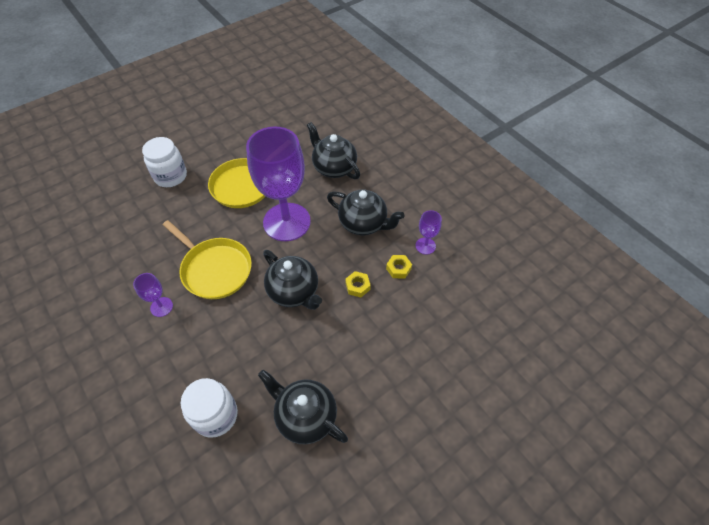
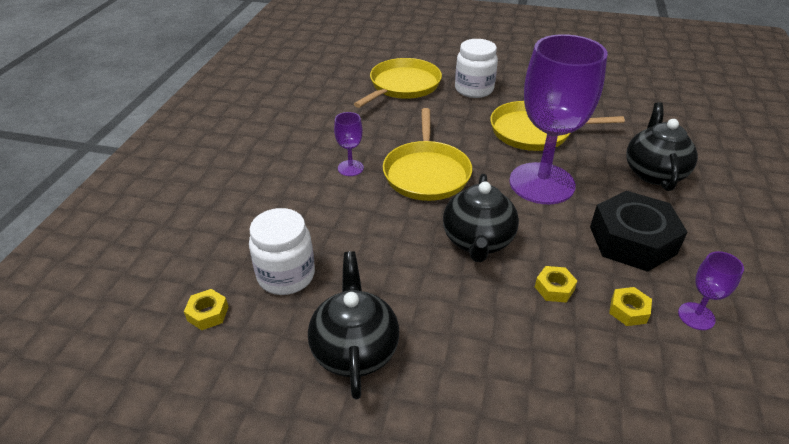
camera: 50 degrees right, 15 degrees down
(116, 209) = (402, 86): none -> yellow pan
(200, 484) = (208, 313): none -> yellow nut
(364, 223) = (632, 240): black teapot -> black nut

